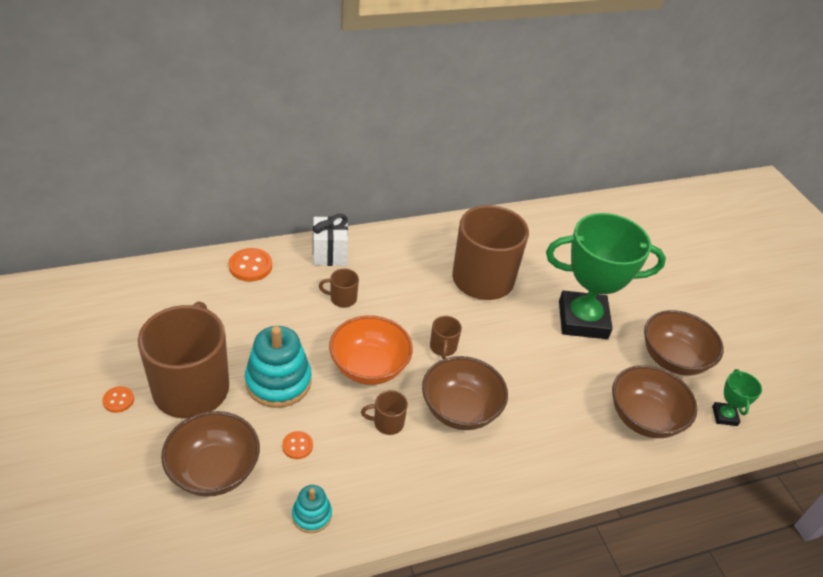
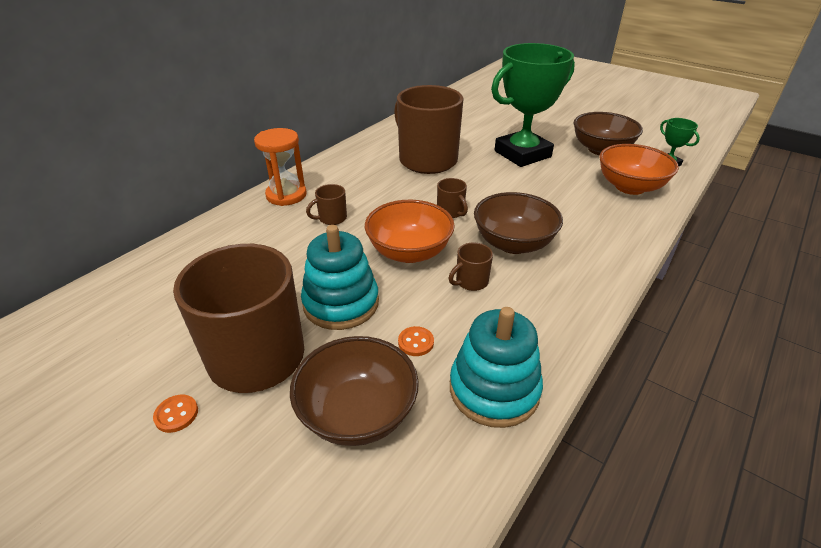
camera: 30 degrees left, 5 degrees down
(250, 266) = (218, 233): orange button -> none
(312, 515) = (494, 389): turquoise stacking toy -> turquoise stacking toy, size x1.88
(329, 254) = (286, 195): white gift -> orange hourglass
(644, 418) = (630, 187): brown bowl -> orange bowl

